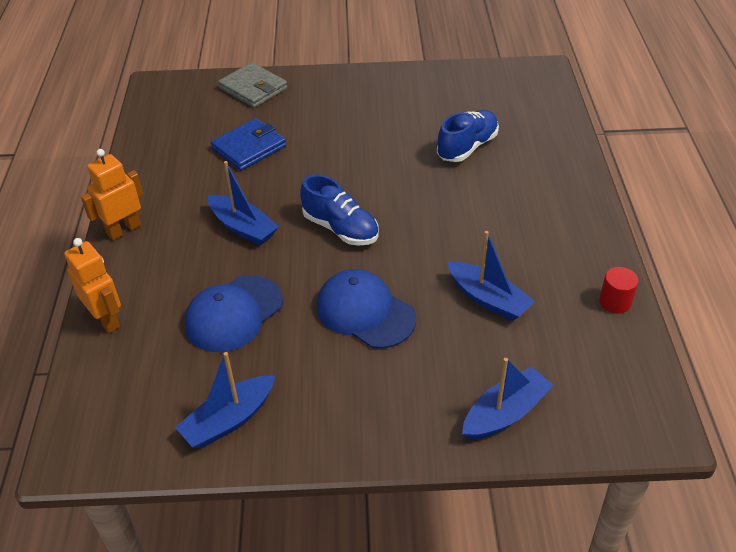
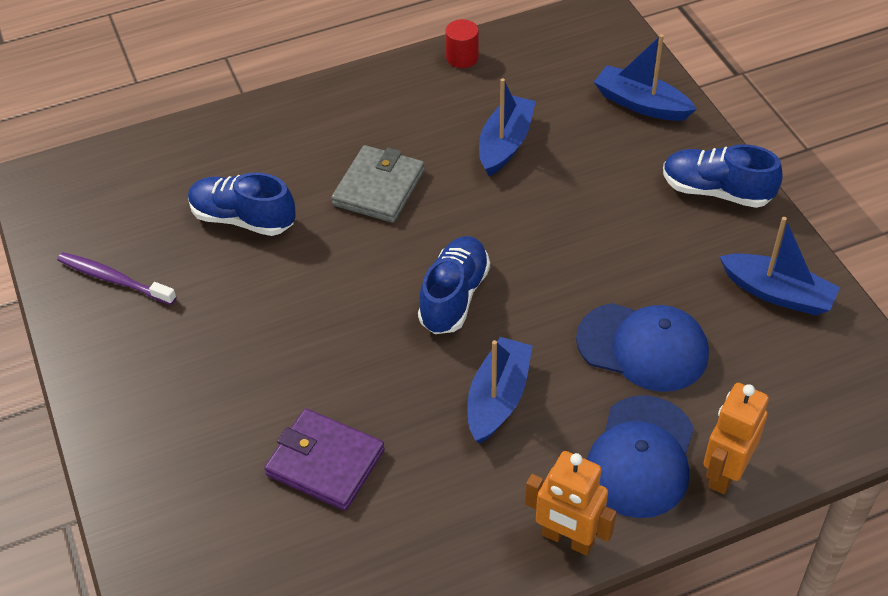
camera: 110 degrees left, 5 degrees up
(249, 147) = (325, 463): blue wallet -> purple wallet
(253, 88) = (162, 524): grey wallet -> grey wallet (378, 188)
(364, 426) = (716, 191): none -> blue shoe
(365, 312) = (576, 233): blue cap -> blue cap (641, 457)
(439, 91) = (114, 279): none -> purple toothbrush

